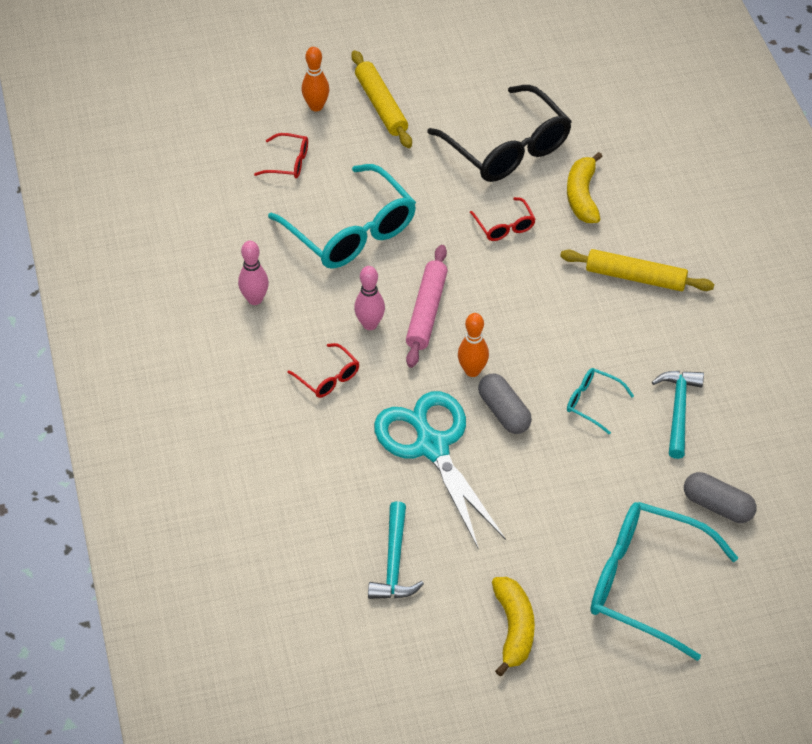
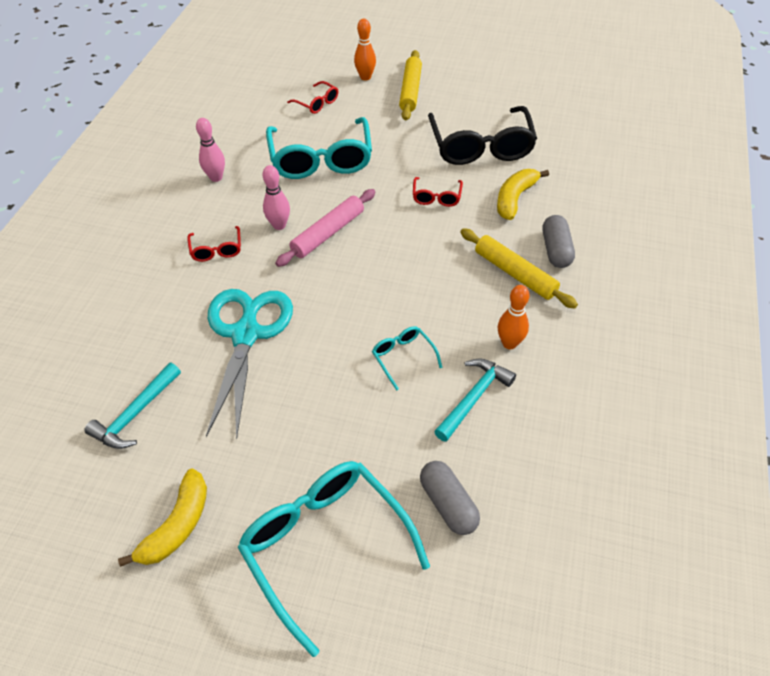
camera: 30 degrees right, 0 degrees up
(472, 371) = (326, 290): orange bowling pin -> orange bowling pin (509, 343)
(504, 412) = (324, 333): grey capsule -> grey capsule (556, 250)

